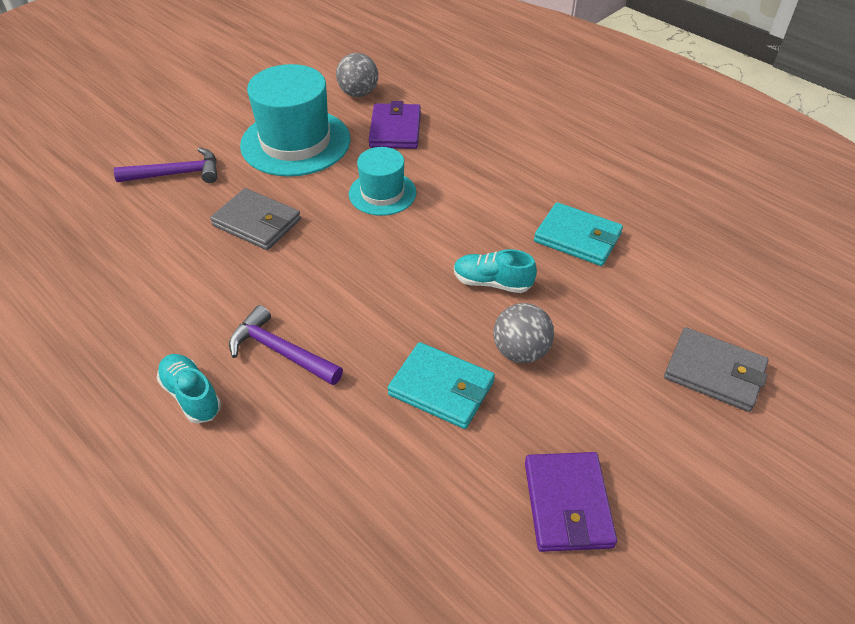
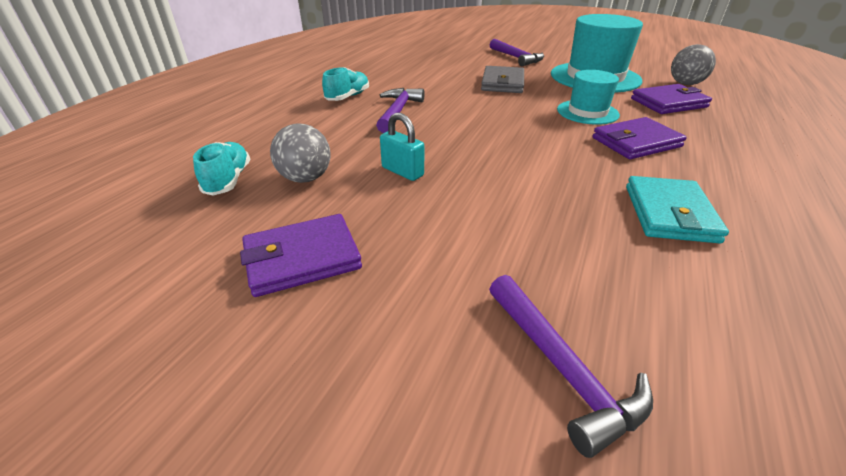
camera: 70 degrees right, 10 degrees down
(441, 388) = (402, 171): turquoise wallet -> turquoise padlock
(462, 195) = (636, 142): none -> purple wallet
(492, 282) = (543, 174): turquoise shoe -> turquoise shoe (228, 180)
(520, 351) = (472, 202): grey ball -> grey ball (305, 178)
(714, 372) = (561, 368): grey wallet -> purple hammer

